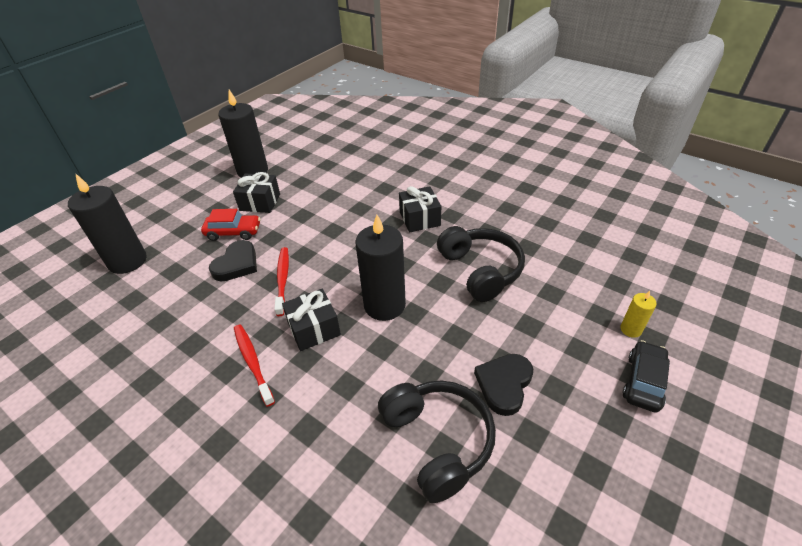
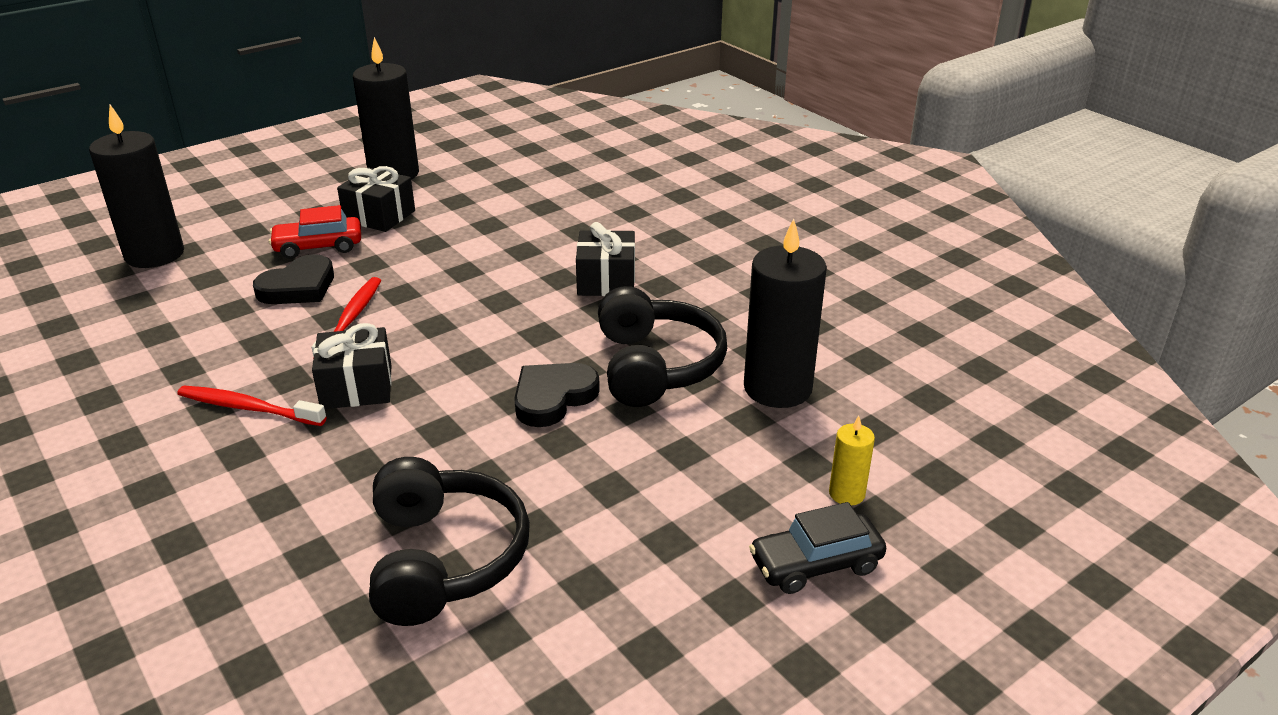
camera: 15 degrees right, 10 degrees down
(233, 232) = (318, 247): red car -> red car turned 150 degrees clockwise
(253, 362) = (248, 408): red toothbrush -> red toothbrush turned 60 degrees counterclockwise
(384, 305) = (477, 380): black candle -> black candle (777, 388)
(504, 384) = (589, 516): black heart -> black heart (553, 397)
(643, 381) = (816, 564): black car -> black car turned 150 degrees counterclockwise

